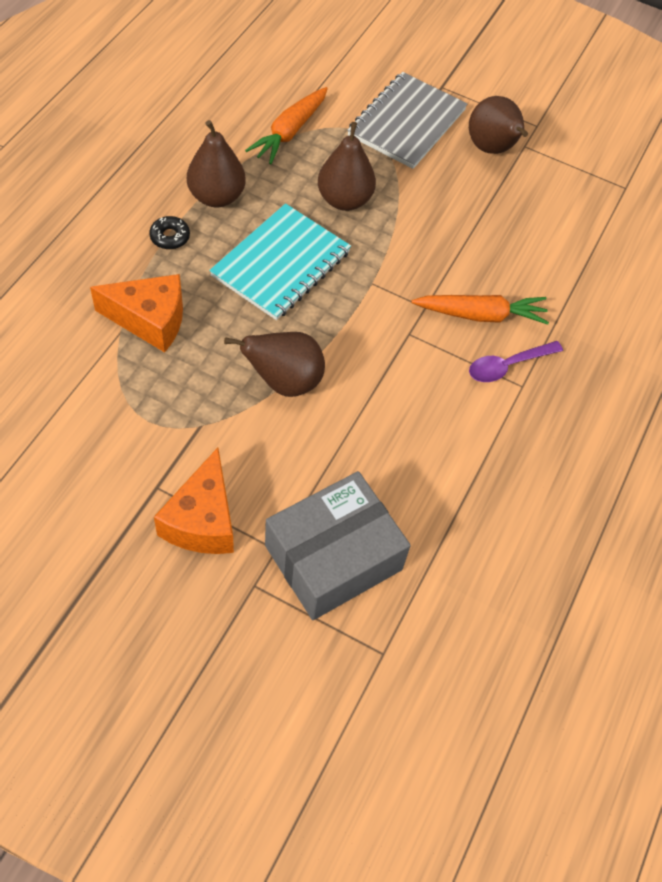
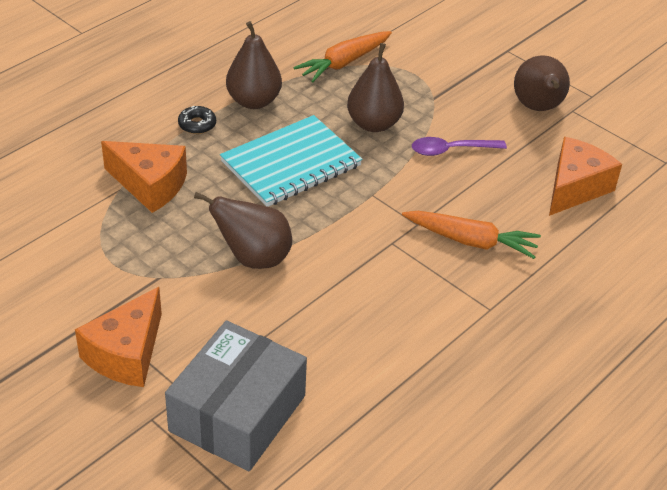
camera: 20 degrees right, 15 degrees down
(333, 557) = (237, 413): grey box -> grey box turned 45 degrees counterclockwise
(406, 123) = (460, 73): grey notebook -> none
(508, 365) = (482, 289): purple spoon -> purple spoon (451, 150)
(555, 234) = (575, 188): none -> orange cheese

